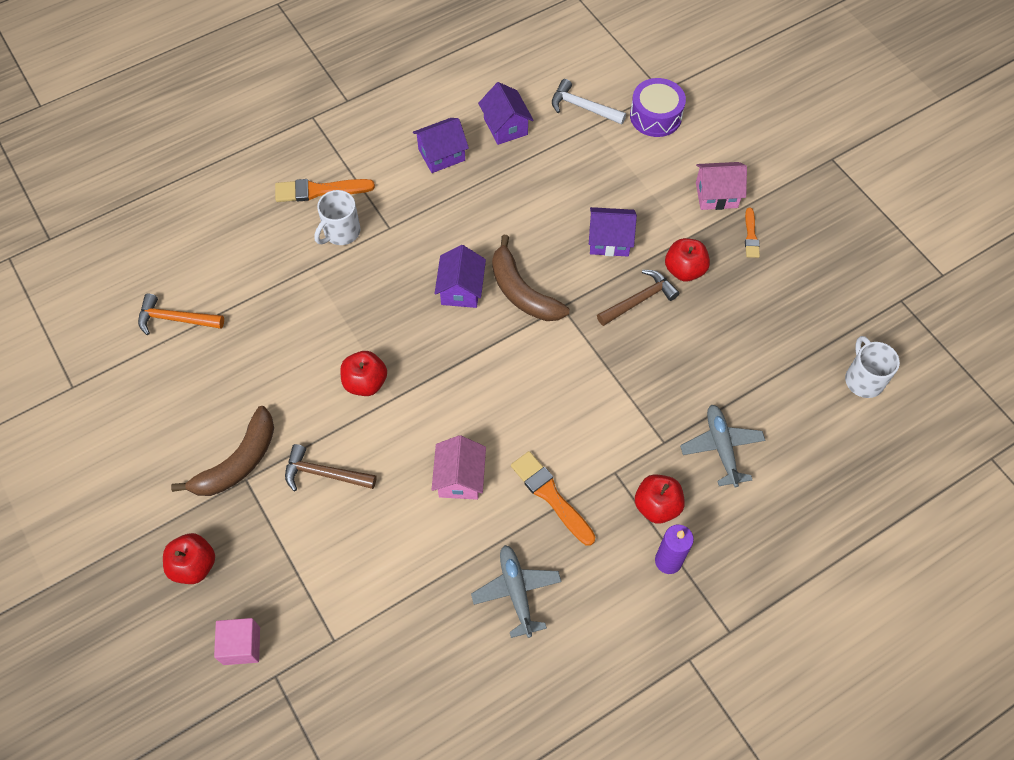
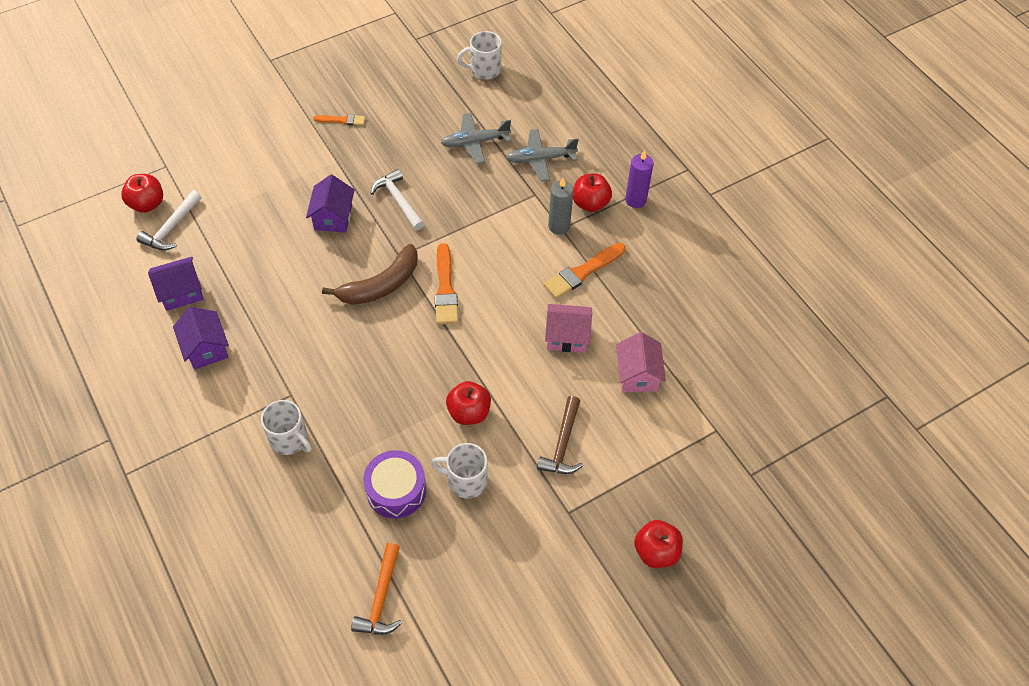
camera: 90 degrees left, 5 degrees down
(238, 462) = (550, 520): brown banana -> none
(241, 645) = (727, 504): pink cube -> none
(288, 383) = (466, 480): none -> white mug
(319, 190) = (231, 463): orange brush -> orange brush (445, 289)
(461, 289) = (372, 333): purple house -> none
(516, 591) = (665, 299): grey plane -> grey plane (475, 142)
(617, 469) = (559, 226): none -> grey candle
(639, 300) = (398, 200): brown hammer -> white hammer
(655, 116) = (196, 173): purple drum -> purple drum (396, 490)
(684, 270) = (371, 167): red apple -> red apple (147, 204)
(716, 195) = (295, 138): pink house -> pink house (637, 375)

